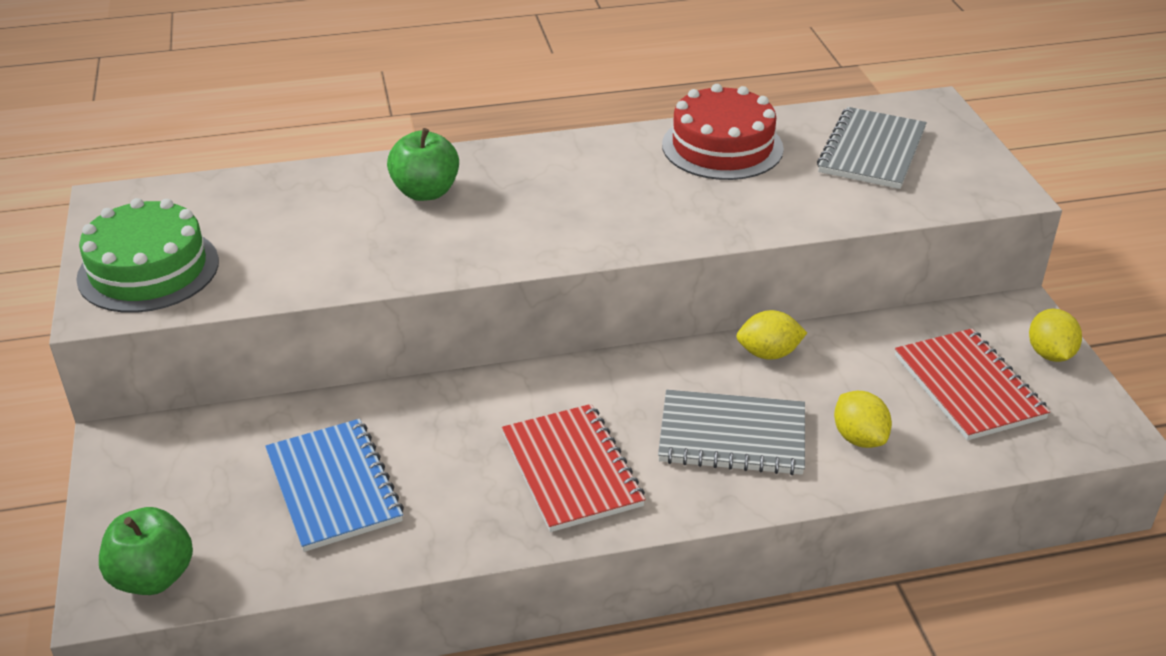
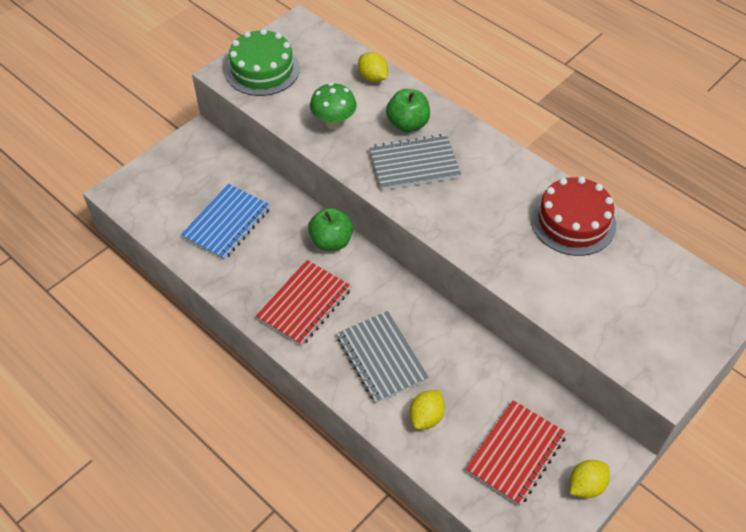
camera: 55 degrees right, 15 degrees up
(153, 577) = (135, 199): green apple -> green apple (331, 241)
(342, 249) = (333, 123): none -> green mushroom
(768, 353) = (462, 342): yellow lemon -> yellow lemon (372, 77)
(872, 151) = (642, 295): grey notebook -> grey notebook (414, 164)

